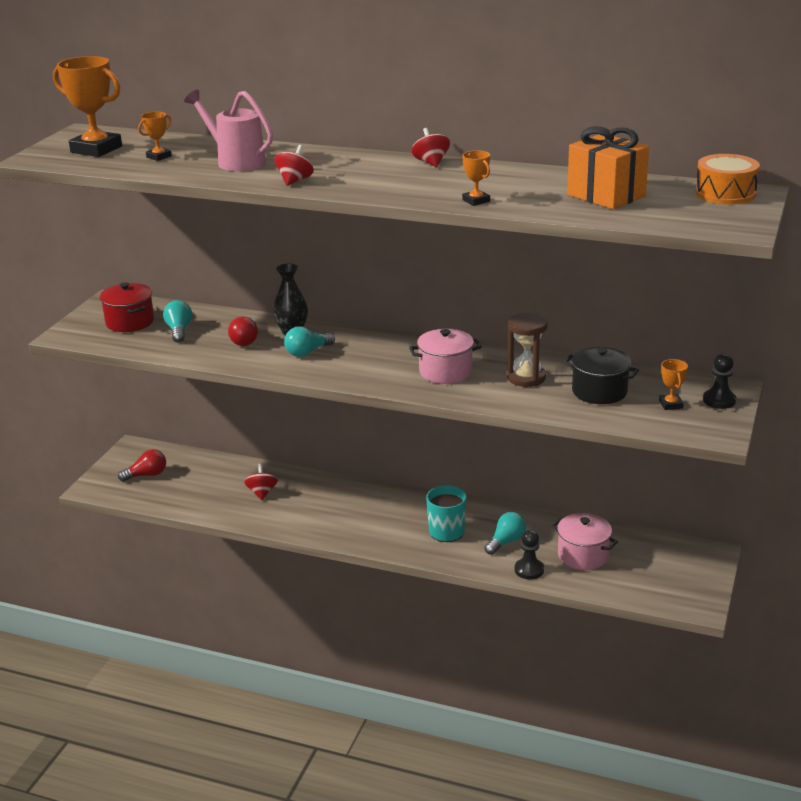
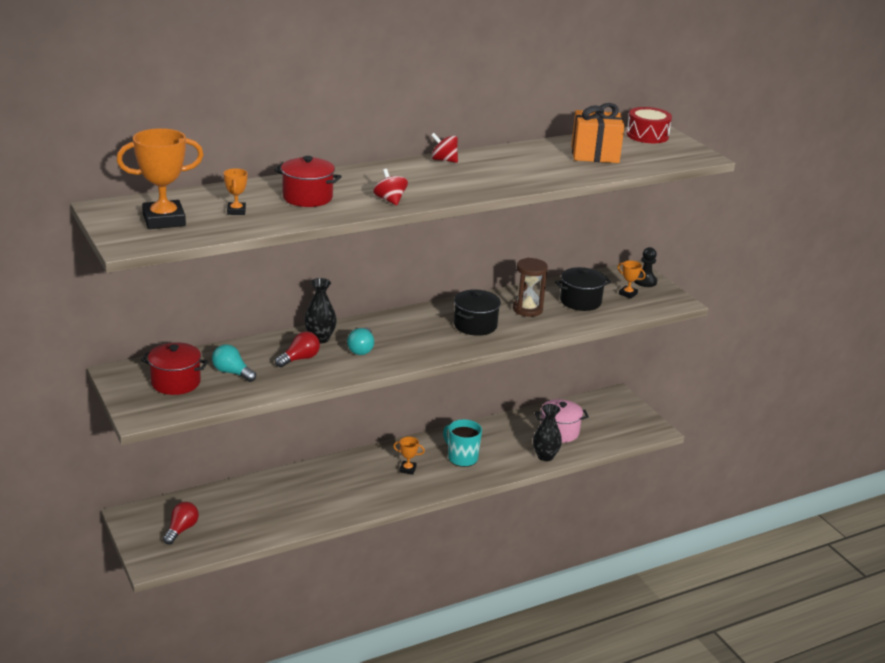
camera: 50 degrees left, 0 degrees up
(235, 161) = (307, 197): pink watering can -> red pot
(245, 340) = (300, 359): red light bulb -> red light bulb turned 90 degrees counterclockwise
(262, 493) = (297, 496): red spinning top -> none
(445, 372) = (475, 325): pink pot -> black pot
(476, 201) = (536, 180): orange trophy -> orange trophy (407, 469)
(506, 542) = (506, 446): turquoise light bulb -> none
(529, 570) = (545, 456): black pawn -> black vase
(725, 193) = (647, 135): orange drum -> red drum

